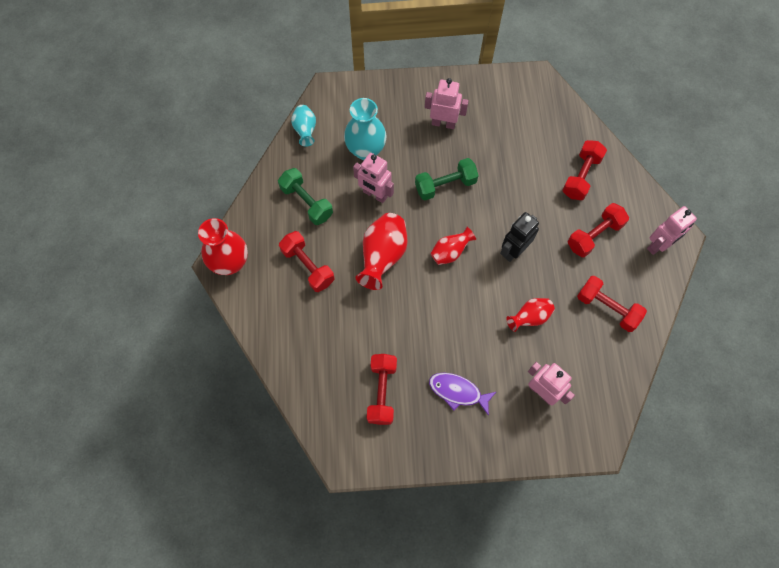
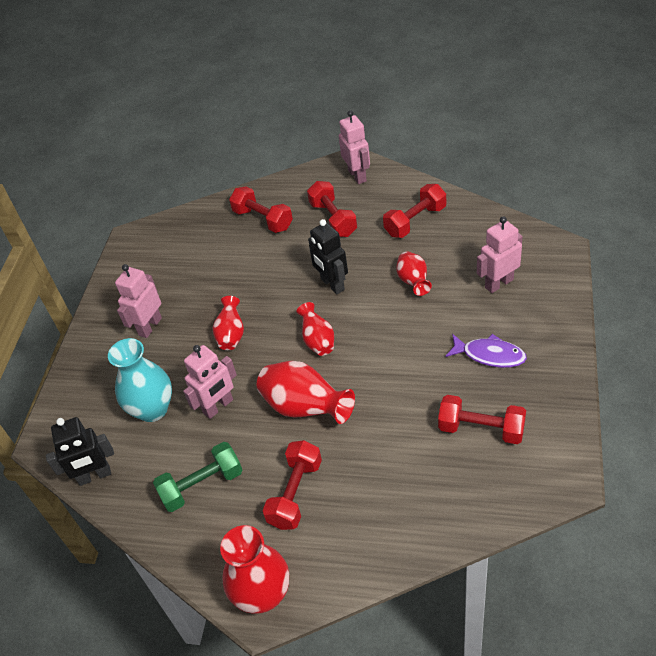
camera: 70 degrees left, 20 degrees down
(305, 131) = (94, 476): turquoise vase -> black robot
(308, 266) = (295, 493): red dumbbell -> red dumbbell turned 45 degrees counterclockwise
(445, 185) = (231, 335): green dumbbell -> red vase
(458, 391) = (490, 355): purple fish -> purple fish turned 105 degrees counterclockwise

